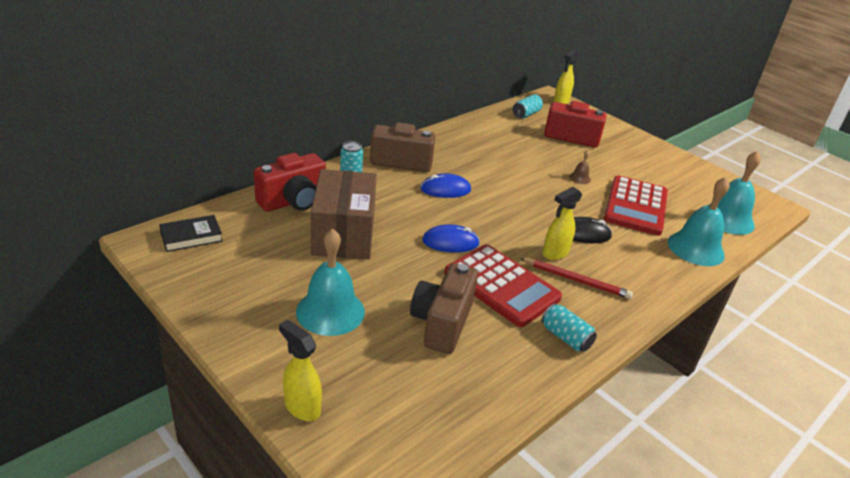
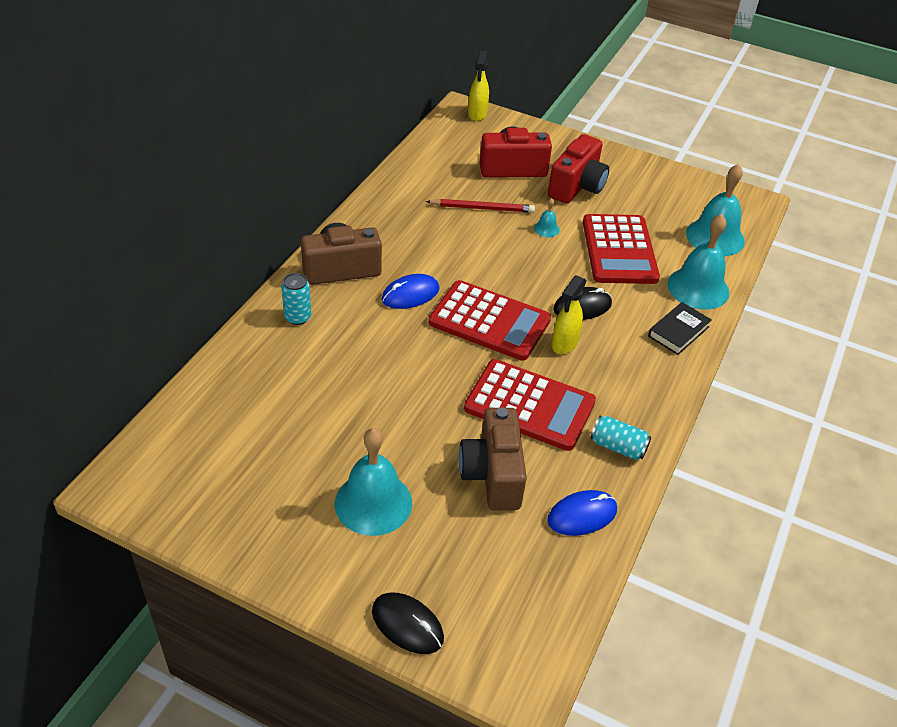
camera: 20 degrees left, 10 degrees up
(191, 236) = (162, 461): black book -> black book (678, 331)
(293, 201) = (249, 370): red camera -> red camera (577, 187)
(302, 407) = (407, 625): yellow spray bottle -> black mouse
(343, 234) = (332, 397): brown box -> none
(450, 242) = (451, 367): blue mouse -> blue mouse (582, 515)
(499, 222) = (489, 321): none -> red calculator
(526, 114) = (447, 147): turquoise can -> none
(576, 280) = (599, 372): red pencil -> red pencil (482, 208)
(579, 178) = (546, 229): brown bell -> turquoise bell

